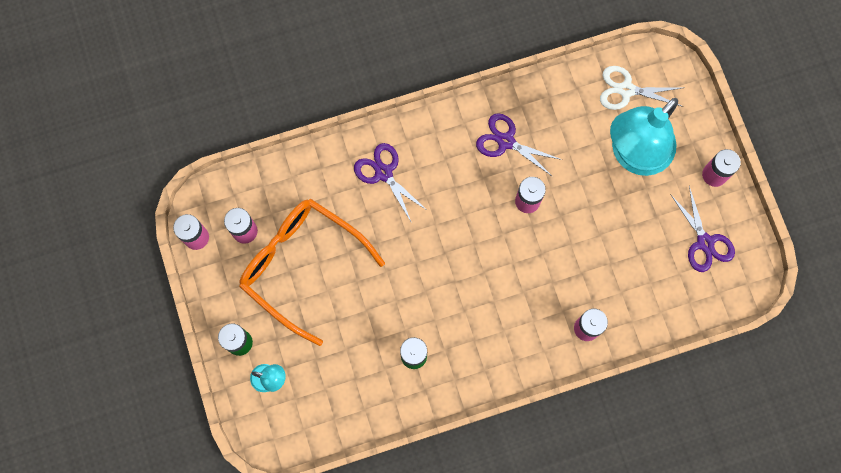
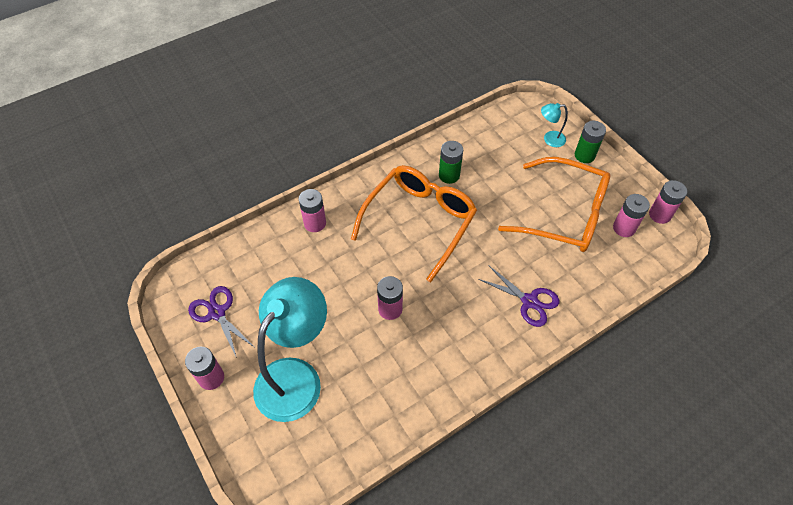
camera: 165 degrees right, 20 degrees down
(467, 299) = (419, 221): none -> orange glasses
(506, 141) = (426, 358): purple scissors -> none
(626, 90) = (314, 444): white scissors -> none

